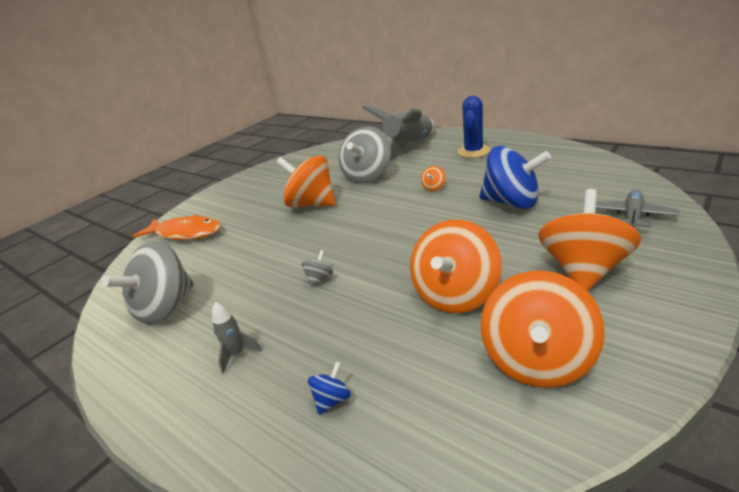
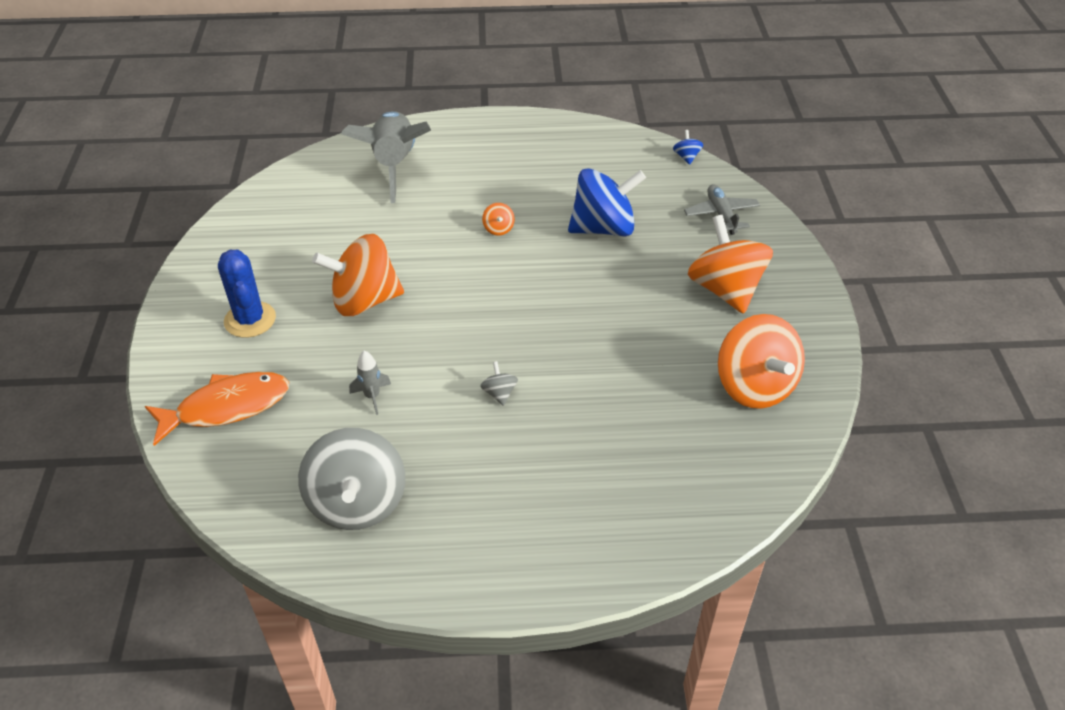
camera: 45 degrees left, 15 degrees up
(237, 354) = (512, 502): grey rocket -> grey rocket (372, 396)
(332, 400) = (642, 491): blue spinning top -> blue spinning top (686, 157)
(368, 176) = (391, 232): grey spinning top -> none
(456, 295) = (647, 356): orange spinning top -> none
(473, 151) = (492, 157): blue cactus -> blue cactus (250, 320)

